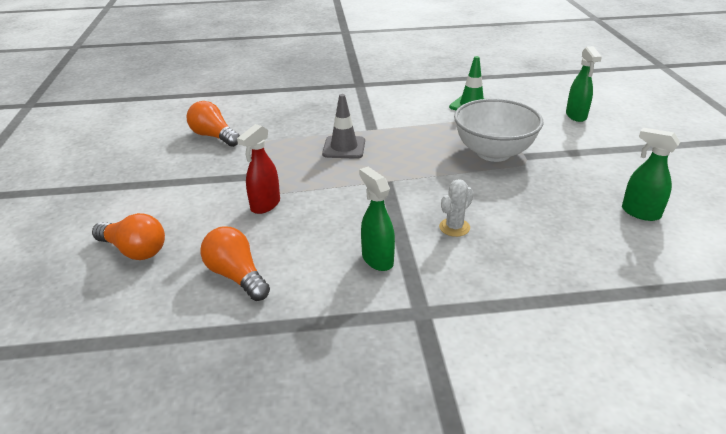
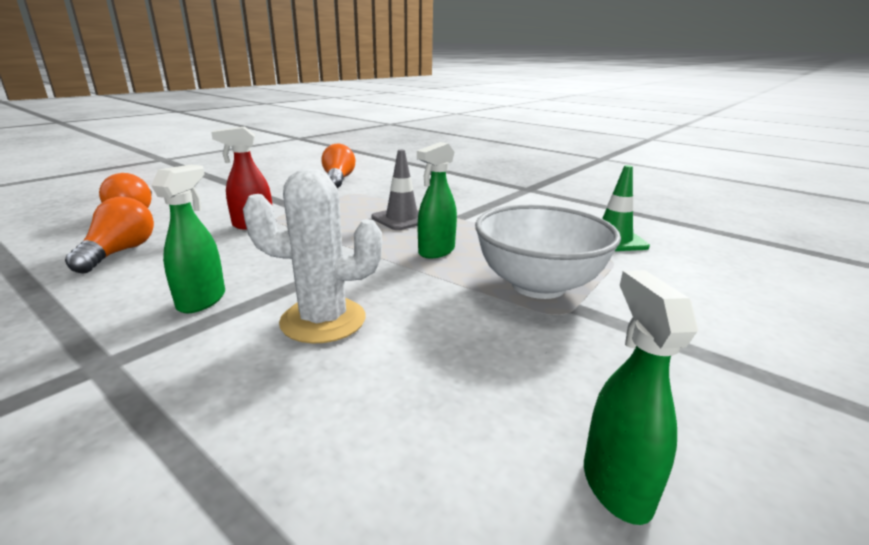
camera: 45 degrees right, 10 degrees down
(454, 227) = (323, 320): white cactus -> white cactus, size x1.78
(576, 116) = (764, 306): green spray bottle -> green spray bottle (436, 251)

